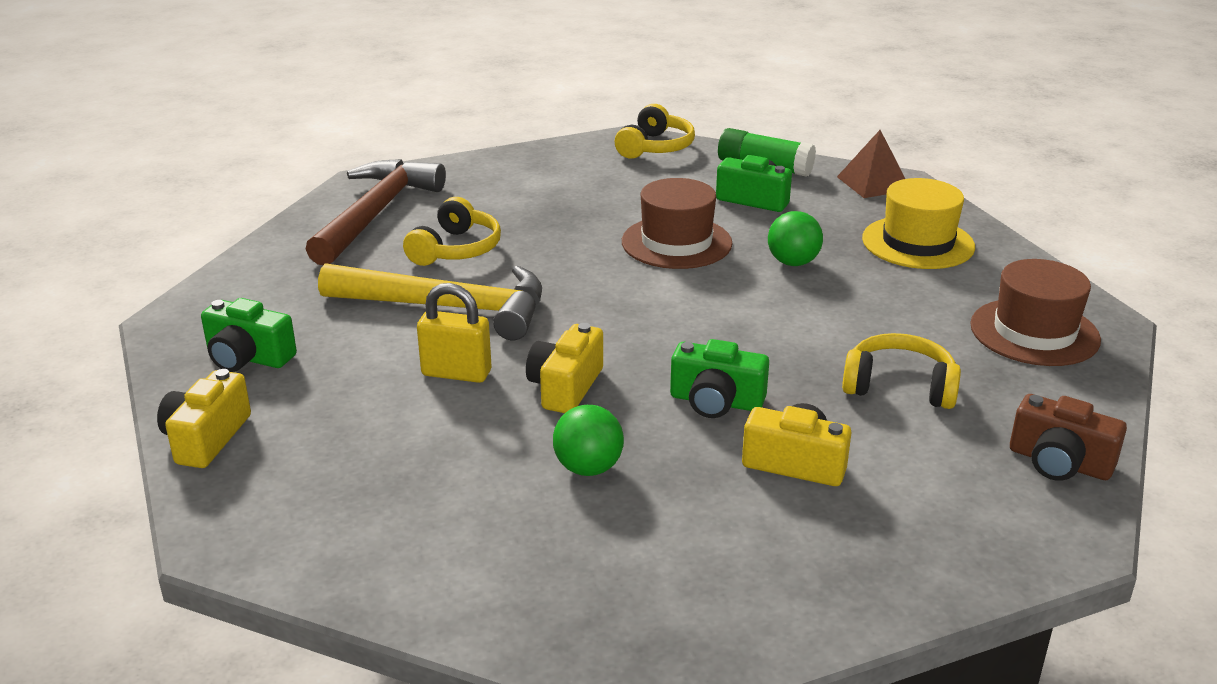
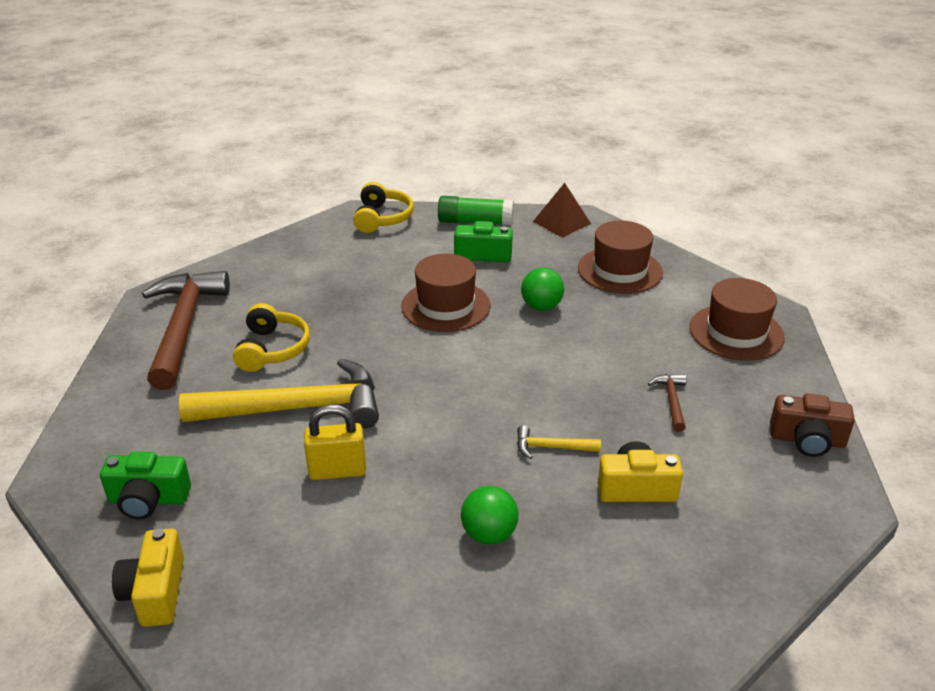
camera: 20 degrees left, 5 degrees up
(565, 387) = (431, 463): yellow camera -> none
(716, 401) = (551, 447): green camera -> yellow hammer
(899, 386) = (672, 401): yellow headphones -> brown hammer
(918, 243) = (620, 270): yellow hat -> brown hat

